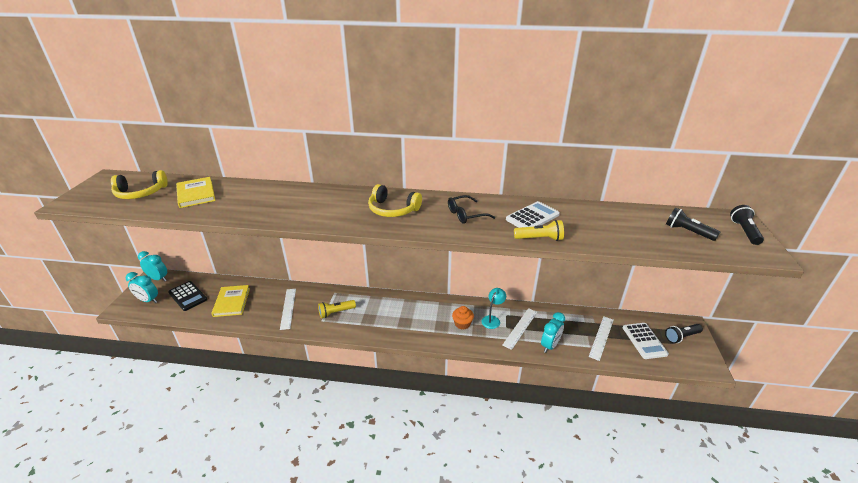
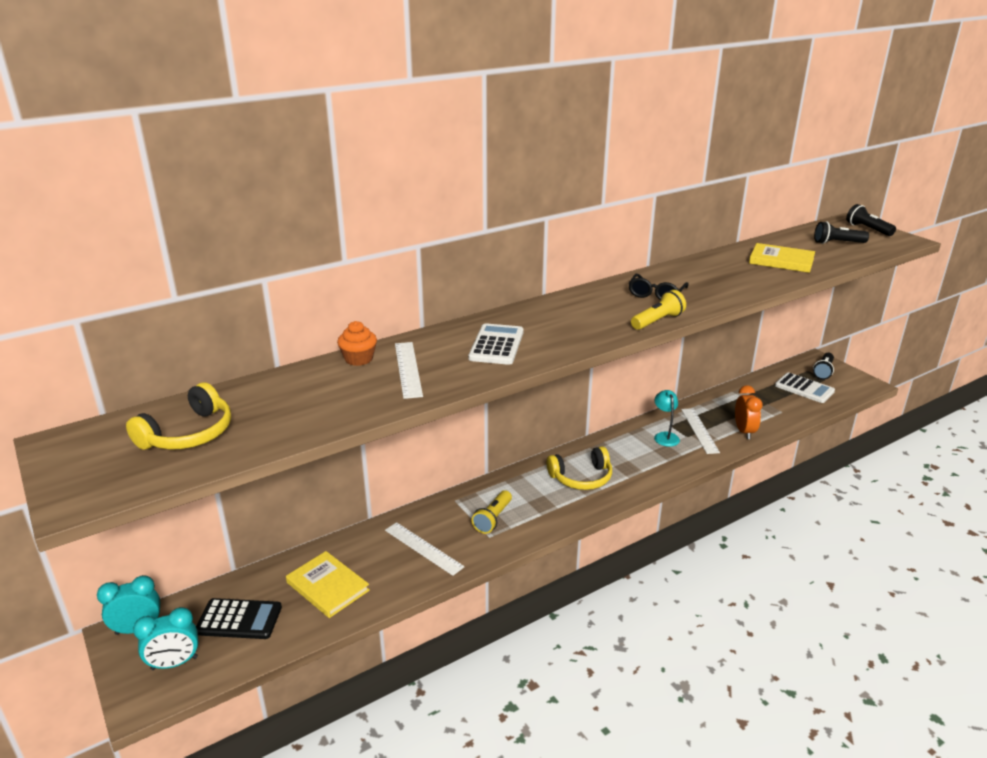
camera: 40 degrees left, 5 degrees down
(196, 194) = (289, 399): yellow book -> yellow book (781, 261)
(392, 209) = (579, 317): yellow headphones -> yellow headphones (581, 478)
(462, 324) = (644, 455): orange cupcake -> orange cupcake (358, 359)
(532, 217) = (714, 275): white calculator -> white calculator (496, 345)
(539, 239) = (754, 289): yellow flashlight -> yellow flashlight (657, 321)
(550, 345) = (744, 431): turquoise clock -> orange clock
(601, 337) = (772, 403): white ruler -> white ruler (408, 369)

